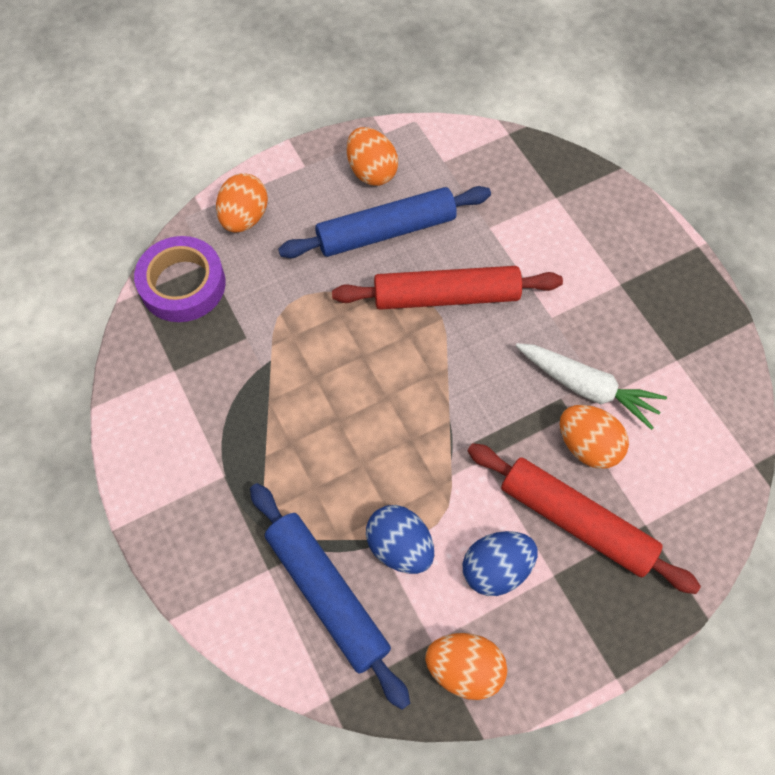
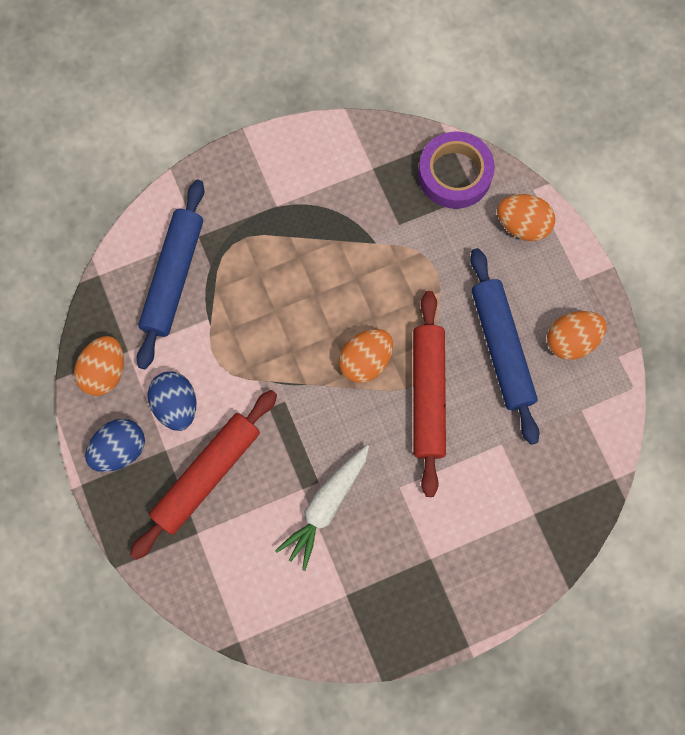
camera: 95 degrees right, 10 degrees up
(327, 595) = (173, 277): blue rolling pin -> blue rolling pin turned 45 degrees counterclockwise
(399, 546) = (203, 334): blue egg -> blue egg (120, 449)
(587, 445) = (271, 497): orange egg -> orange egg (365, 361)

